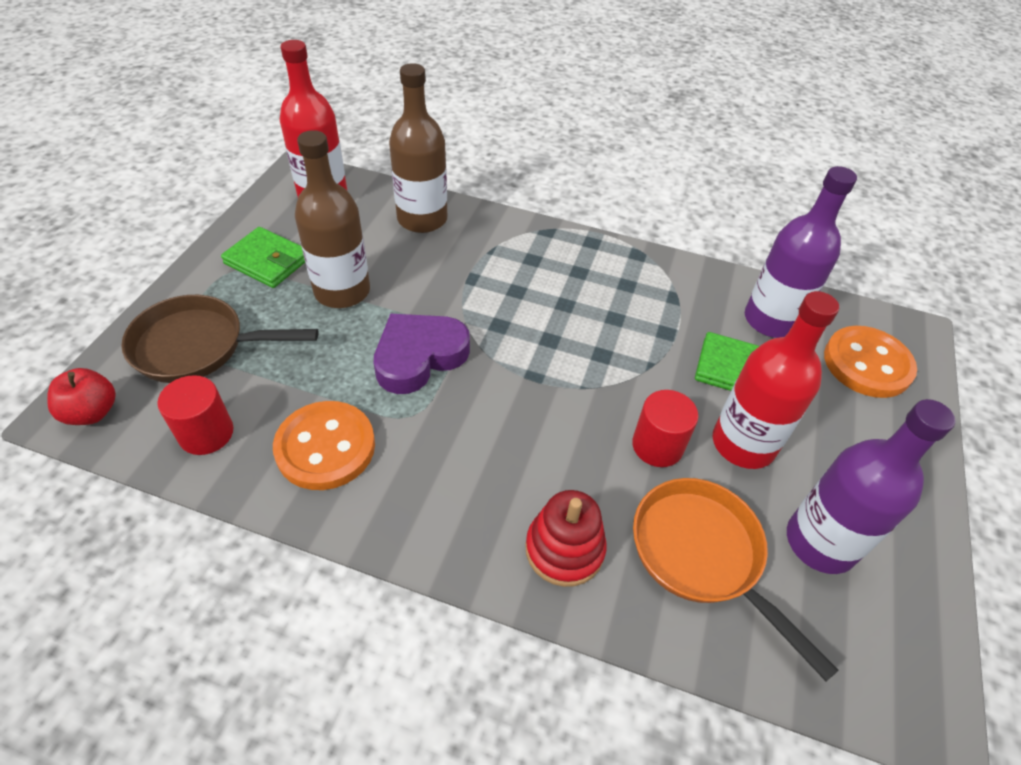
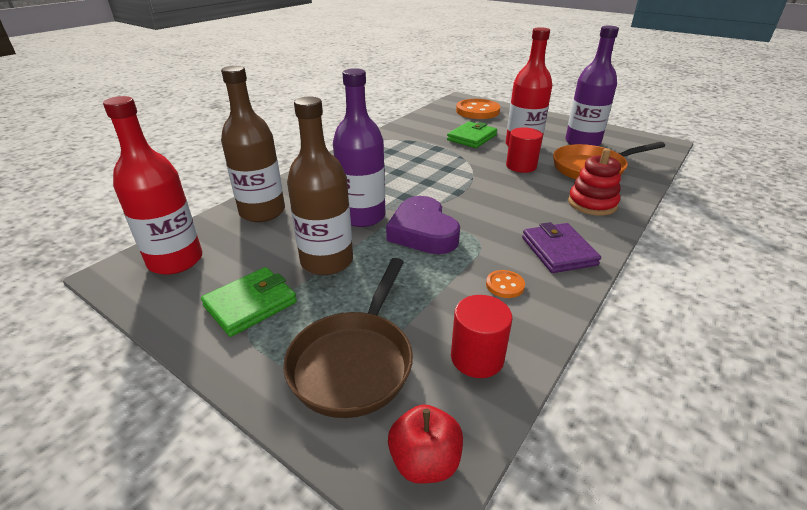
camera: 70 degrees left, 15 degrees down
(325, 447) = (505, 285): orange button -> orange button, size x0.46
(411, 502) = (558, 251): none -> purple wallet
(771, 320) = (439, 123): purple bottle -> purple bottle (362, 216)

